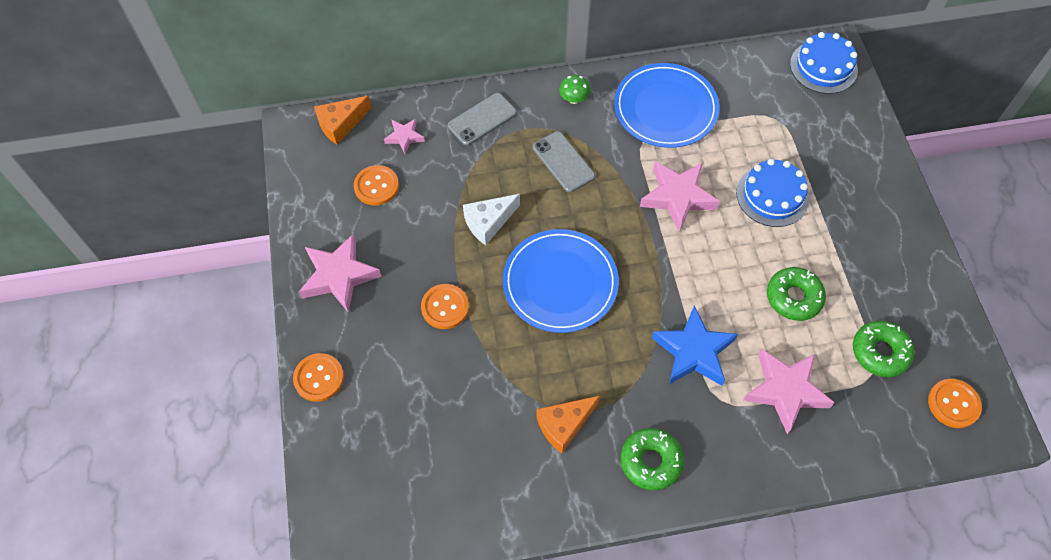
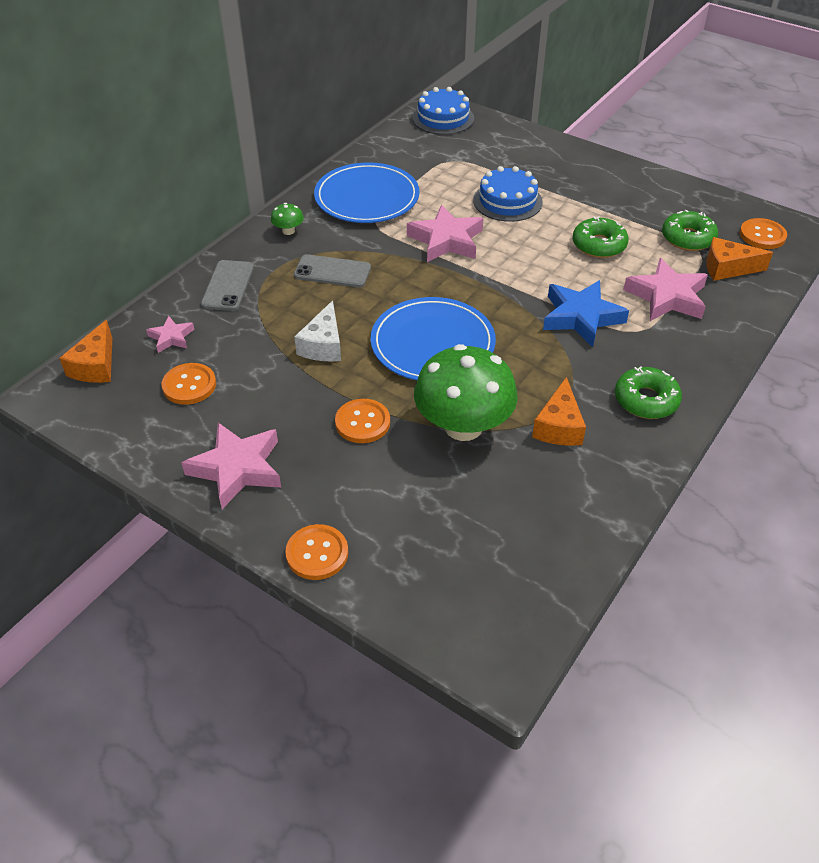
camera: 45 degrees left, 15 degrees down
(503, 367) = (463, 426): none -> green mushroom
(875, 408) = (727, 268): none -> orange cheese

